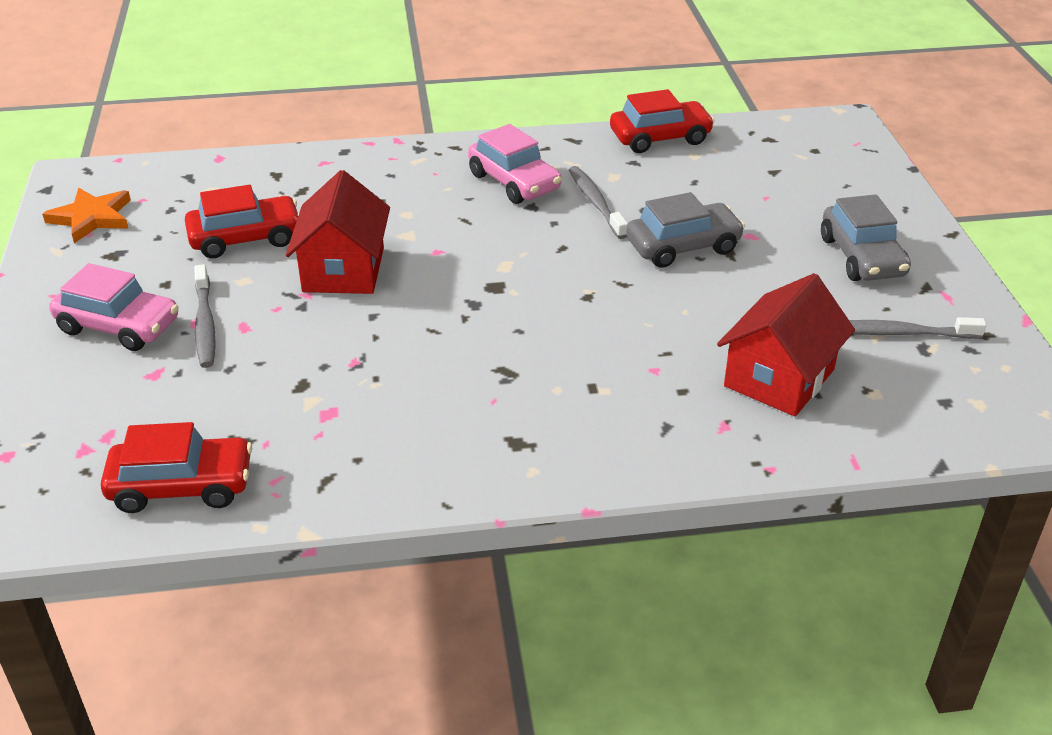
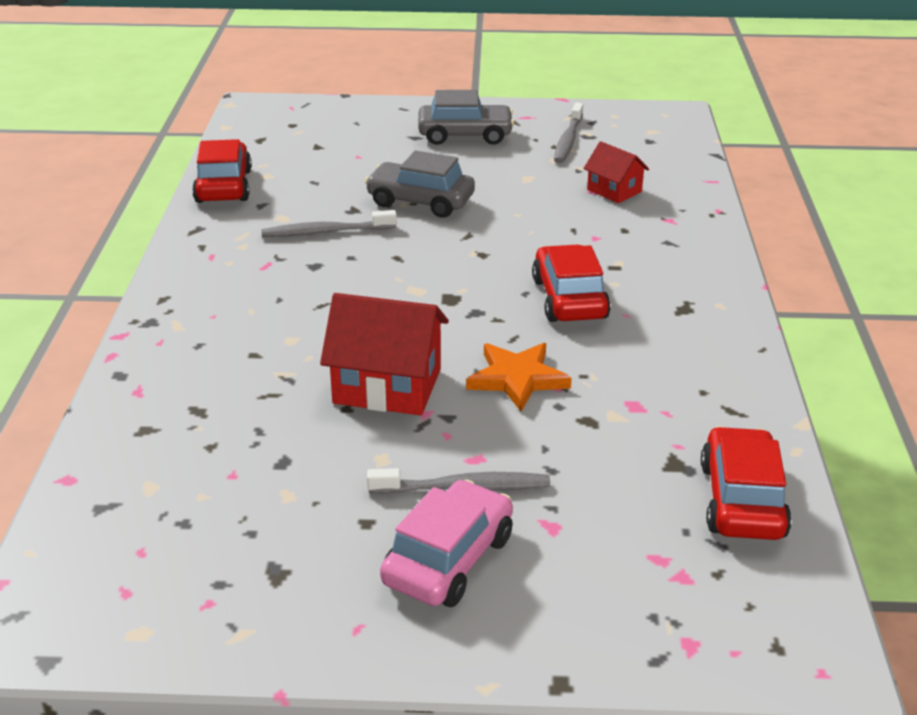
camera: 80 degrees left, 5 degrees down
(92, 218) = (166, 601): orange star -> orange star (517, 379)
(246, 238) = (289, 456): red car -> red car (569, 299)
(514, 182) = (262, 270): pink car -> none
(683, 246) = (420, 201): grey car -> grey car turned 60 degrees counterclockwise
(779, 378) = (614, 191): red house -> red house, size x0.58

